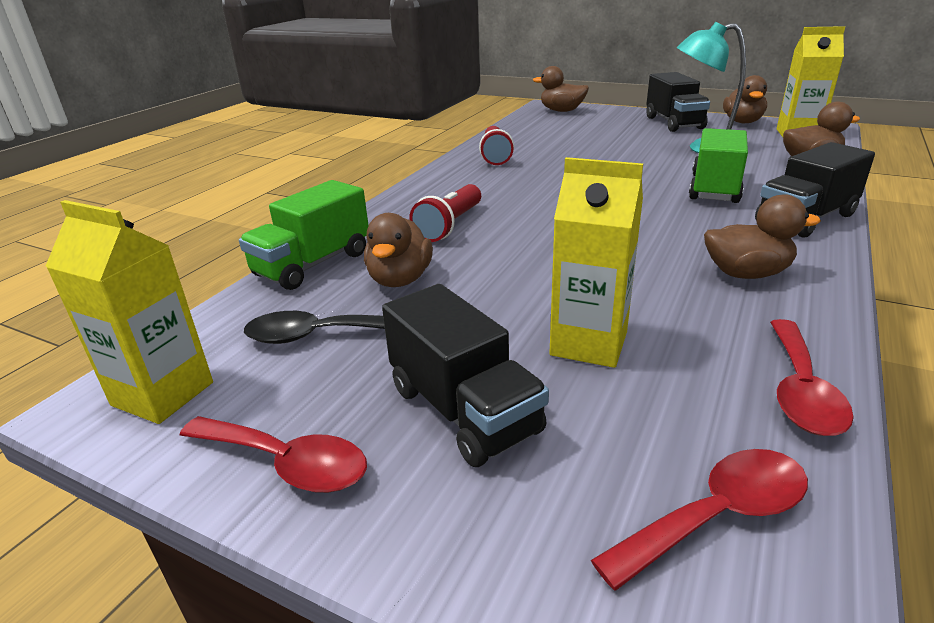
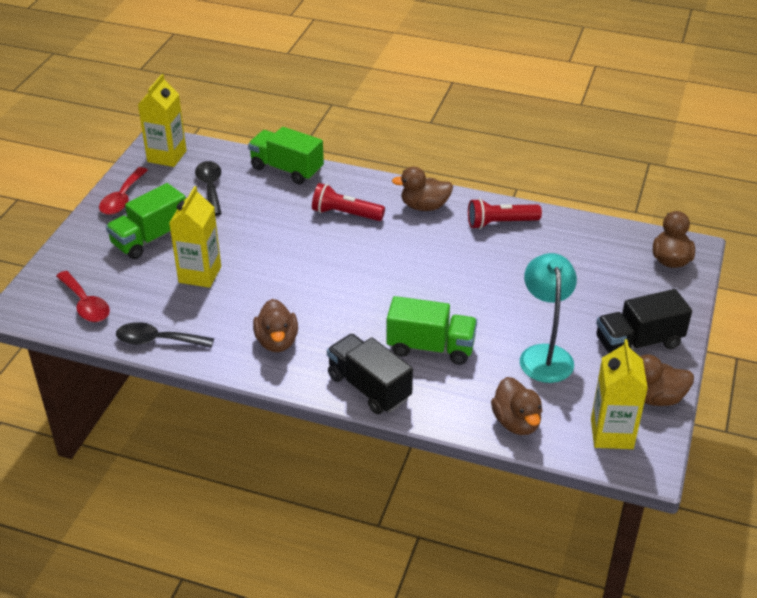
camera: 80 degrees right, 10 degrees up
(400, 279) = (268, 204): brown duck -> brown duck (424, 206)
(464, 410) = (150, 238): black truck -> green truck
(801, 390) = (157, 341): red spoon -> black spoon

